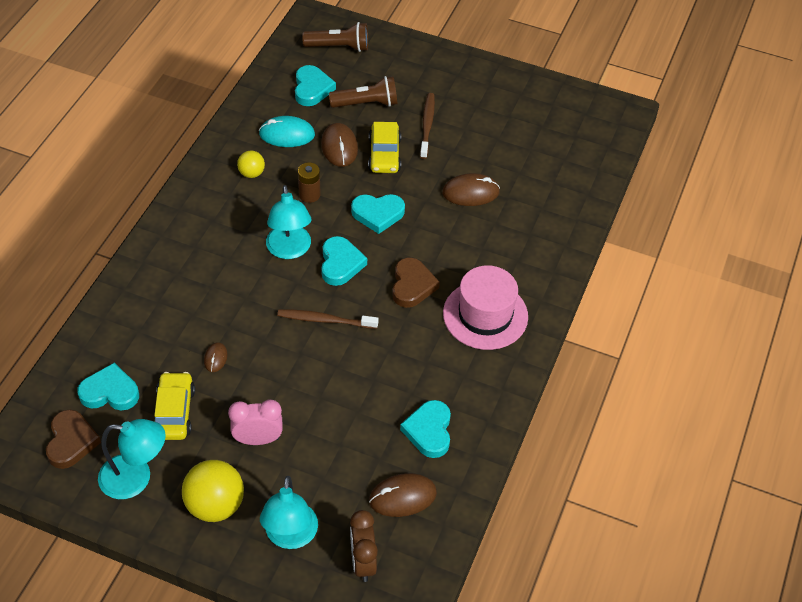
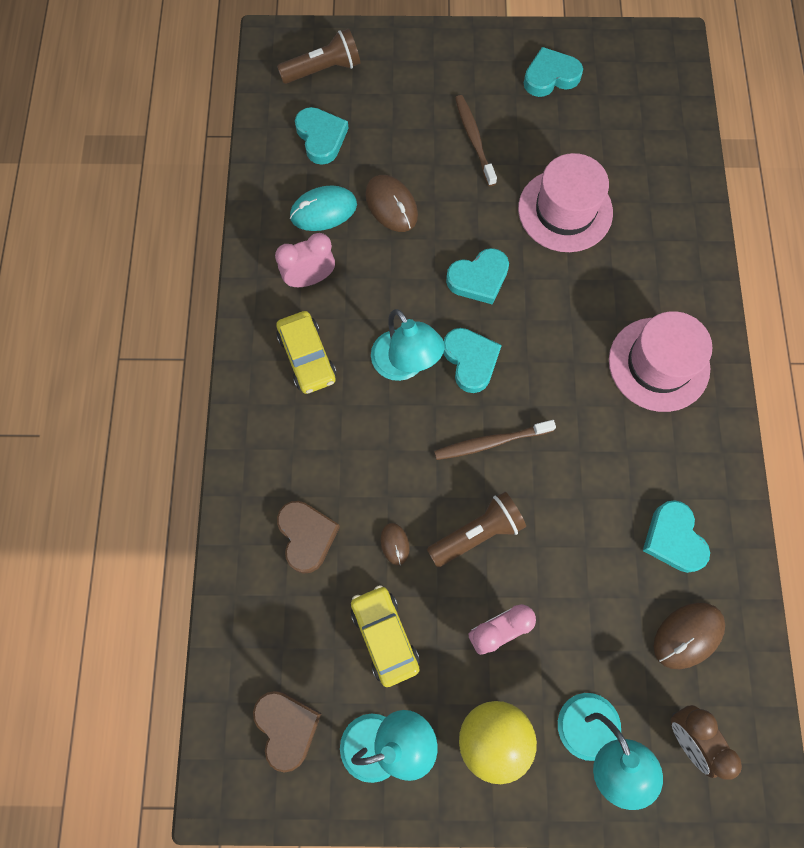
camera: 20 degrees left, 20 degrees up
(110, 392) = (297, 641): turquoise heart -> turquoise heart (550, 76)
(251, 173) = (310, 279): yellow ball -> pink clock
(309, 195) = (390, 282): brown battery -> none
(366, 103) = (393, 135): brown flashlight -> brown flashlight (477, 533)
(384, 155) = (446, 196): yellow car -> yellow car (307, 357)
(412, 285) = (562, 358): brown heart -> brown heart (306, 536)
(470, 192) = (565, 210): brown mouse -> pink hat

